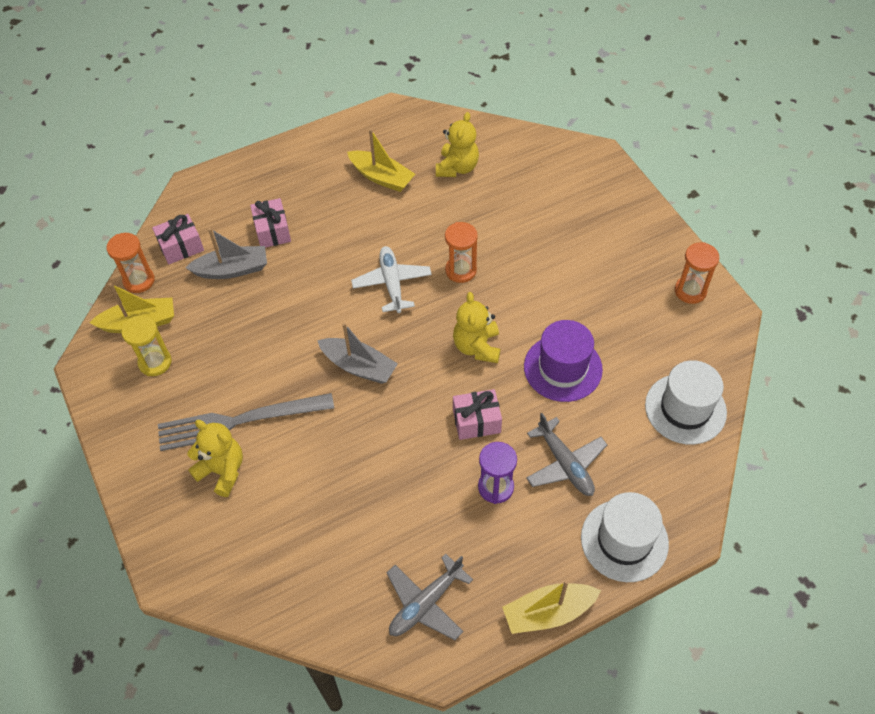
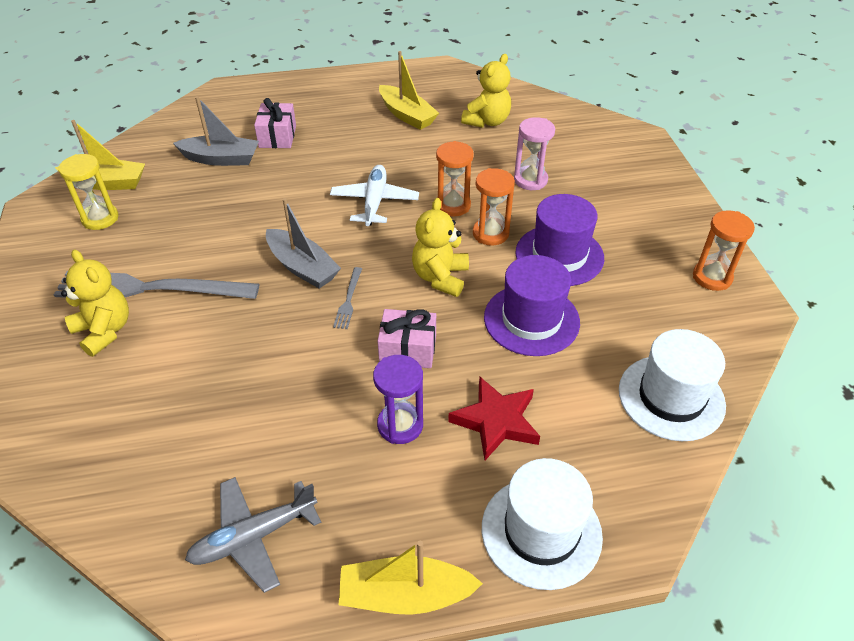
camera: 15 degrees right, 10 degrees down
(139, 281) = (128, 150): orange hourglass -> orange hourglass (490, 233)
(181, 247) = (184, 132): pink gift -> none
(411, 388) = (348, 300): none -> grey fork
(517, 226) = (530, 180): none -> pink hourglass
(565, 300) = (559, 255): none -> purple hat
(565, 464) = (496, 421): grey plane -> red star

